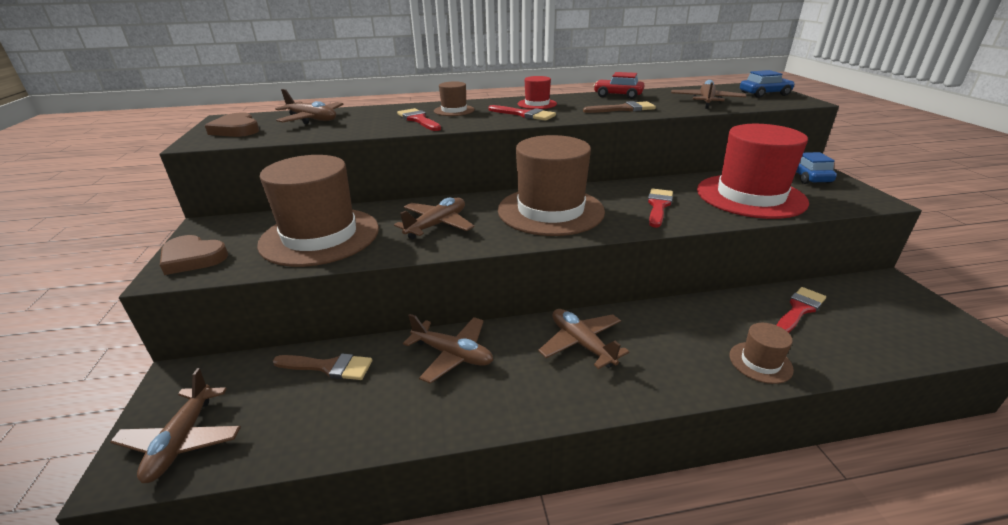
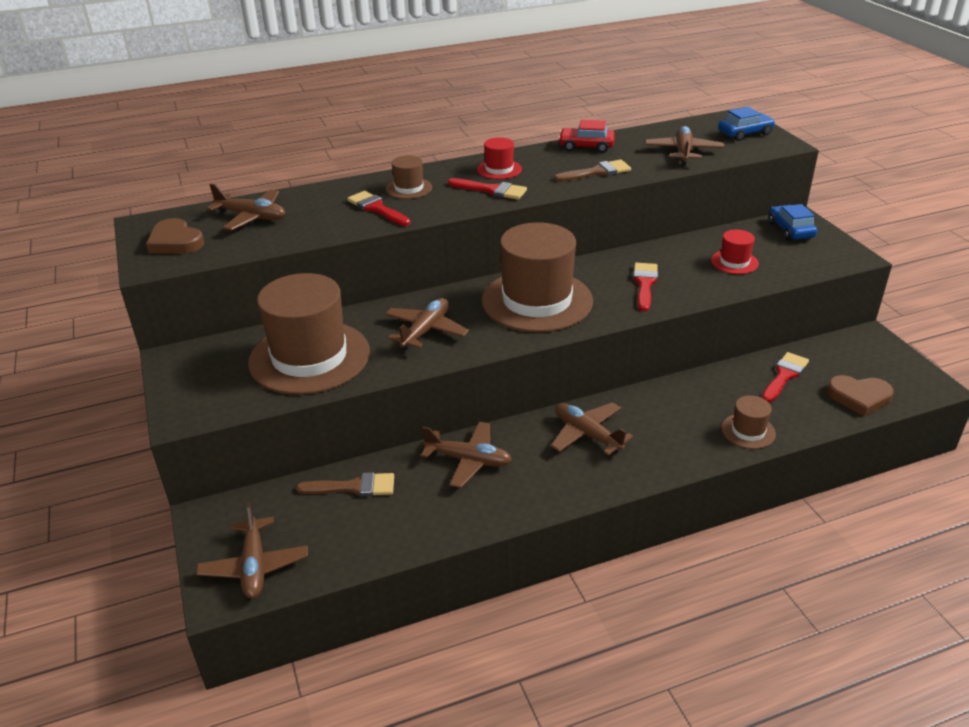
camera: 10 degrees left, 5 degrees up
(193, 258) = (192, 397): brown heart -> brown heart (859, 397)
(750, 196) = (734, 262): red hat -> red hat, size x0.44

